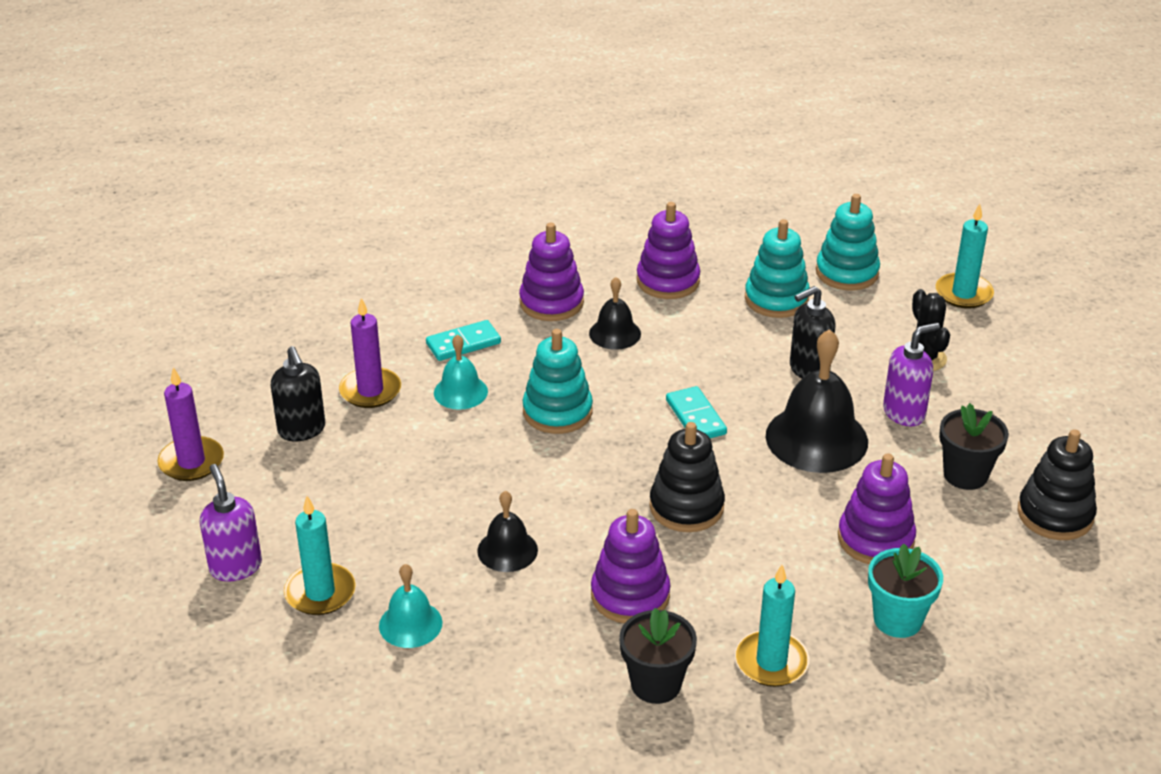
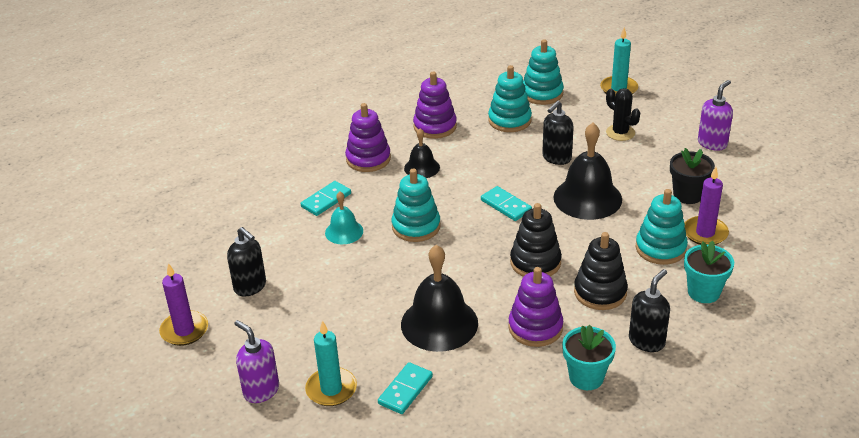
camera: 20 degrees left, 0 degrees up
(370, 391) = (282, 248): purple candle -> purple candle (705, 233)
(410, 624) = (405, 390): turquoise bell -> turquoise domino
(507, 550) = (439, 323): black bell -> black bell, size x1.82
(656, 684) = (586, 377): black flower pot -> turquoise flower pot
(771, 662) = (647, 341): turquoise candle -> black soap dispenser
(875, 539) = (660, 248): purple stacking toy -> turquoise stacking toy
(904, 413) = (629, 168): purple soap dispenser -> purple soap dispenser (712, 143)
(1055, 515) = (752, 204): black stacking toy -> black stacking toy (600, 292)

